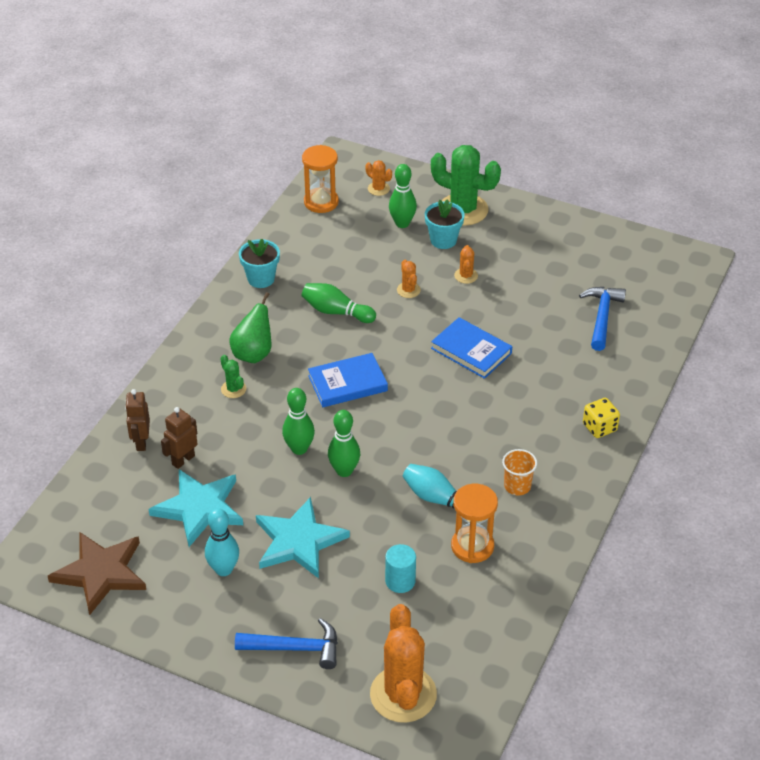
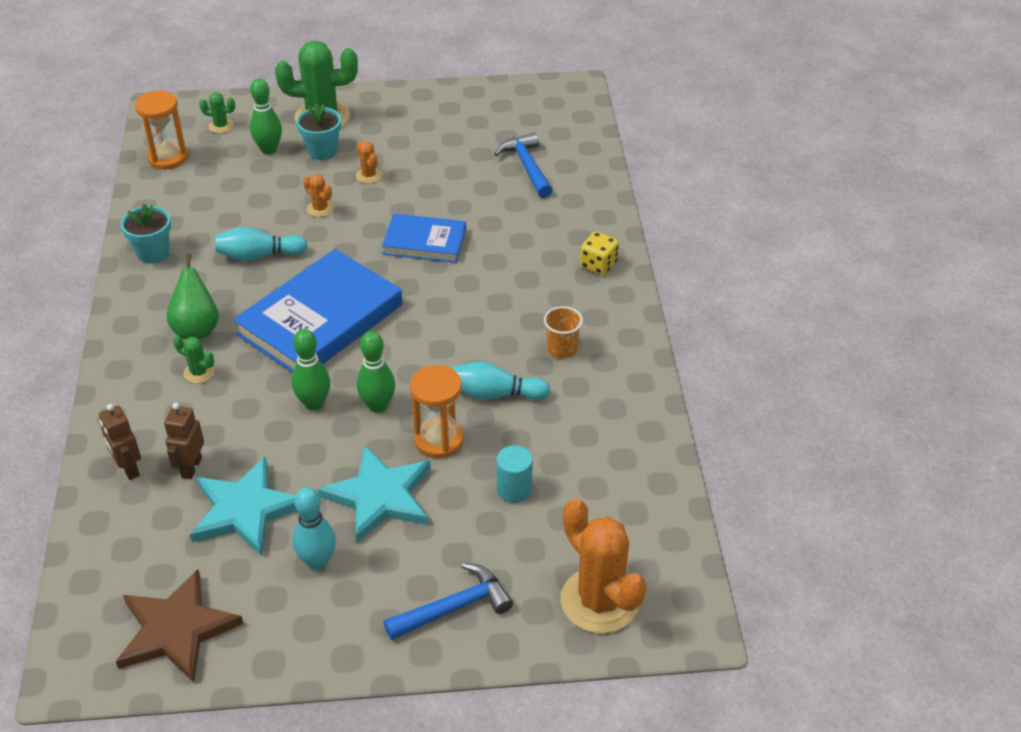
camera: 30 degrees left, 0 degrees up
(336, 312) = (259, 255): green bowling pin -> turquoise bowling pin
(347, 383) = (320, 319): blue book -> blue book, size x1.75
(378, 189) = (221, 126): orange cactus -> green cactus
(472, 546) = (561, 424): orange hourglass -> orange hourglass (439, 440)

